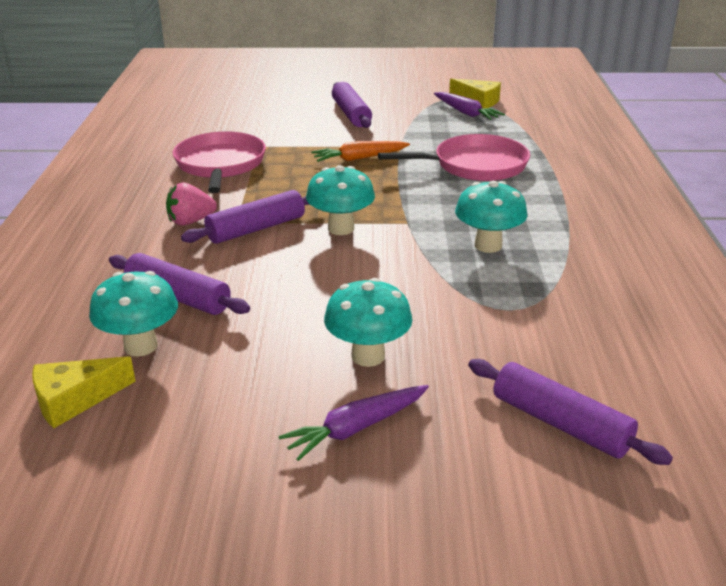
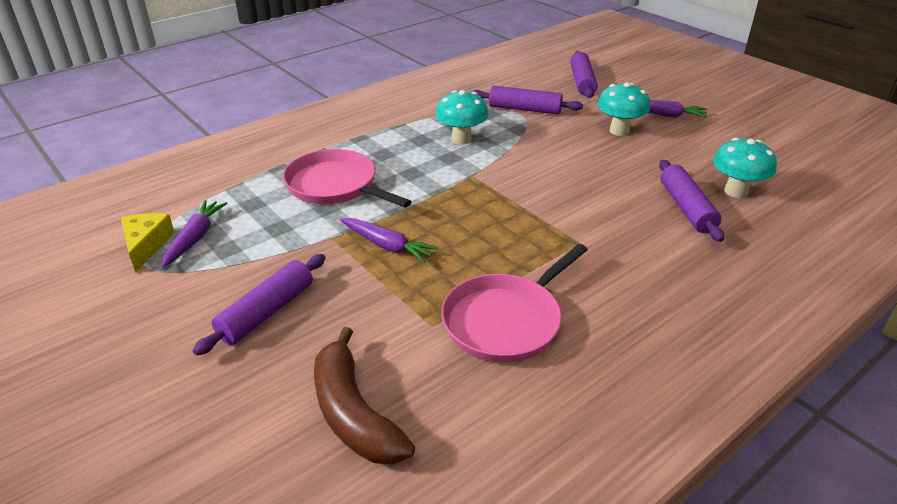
camera: 130 degrees left, 5 degrees up
(74, 400) = (793, 184): yellow cheese -> none
(190, 221) = (614, 264): pink strawberry -> none
(238, 113) = (353, 413): none -> brown banana
(256, 228) = (574, 228): purple rolling pin -> purple rolling pin (524, 109)
(341, 228) = (518, 195): turquoise mushroom -> none
(359, 158) = (387, 246): orange carrot -> purple carrot

